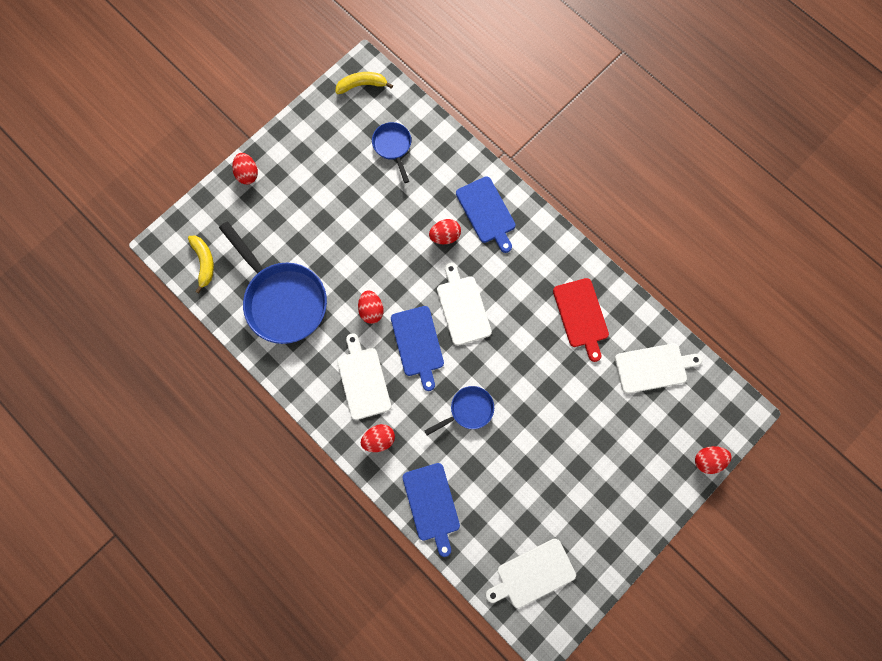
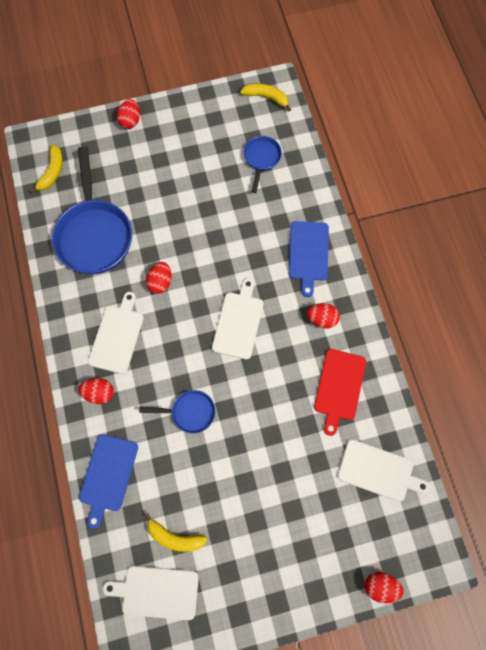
camera: 30 degrees right, 5 degrees down
(417, 344) = (181, 331): blue cutting board -> none
(445, 236) = (260, 254): red egg -> red egg (321, 319)
(520, 521) = (174, 537): none -> yellow banana

